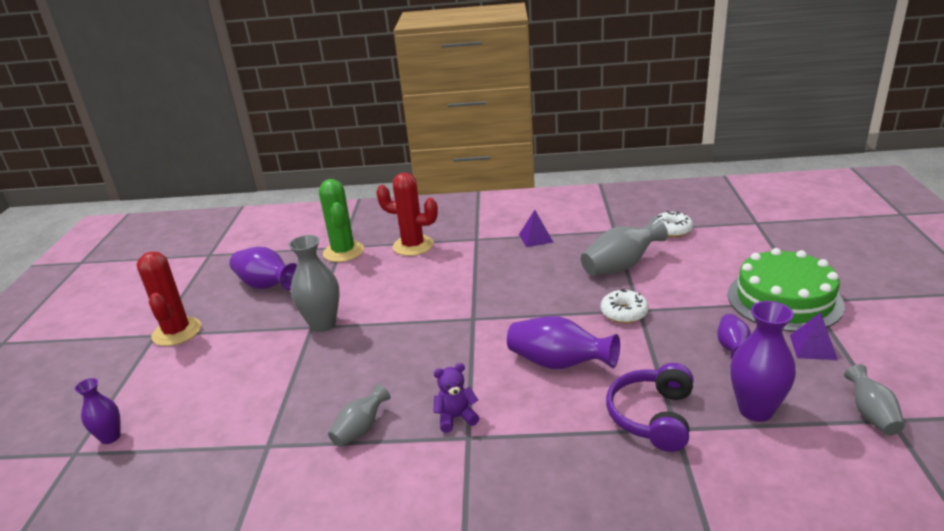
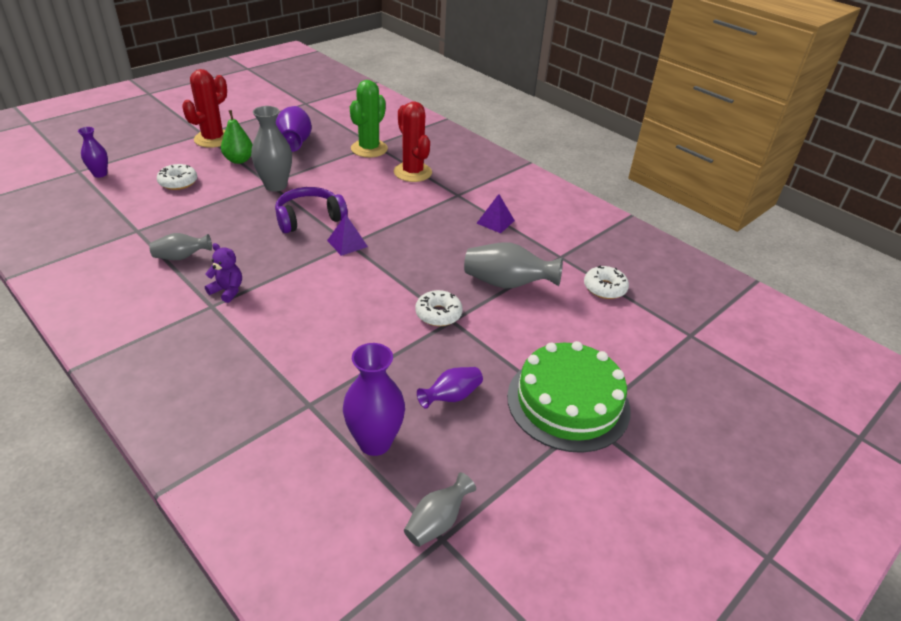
camera: 40 degrees right, 10 degrees up
(220, 384) = (178, 182): none -> white donut
(243, 330) = (239, 160): none -> green pear
(559, 363) = (334, 309): purple vase -> none
(652, 416) = (313, 385): purple headphones -> purple headphones (309, 218)
(813, 347) = (507, 448): purple pyramid -> purple pyramid (347, 243)

